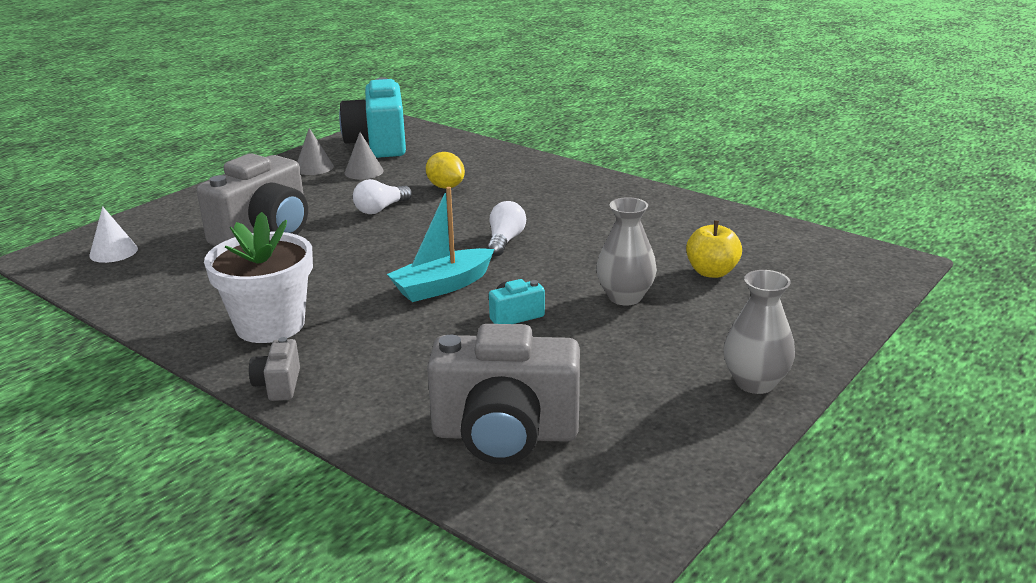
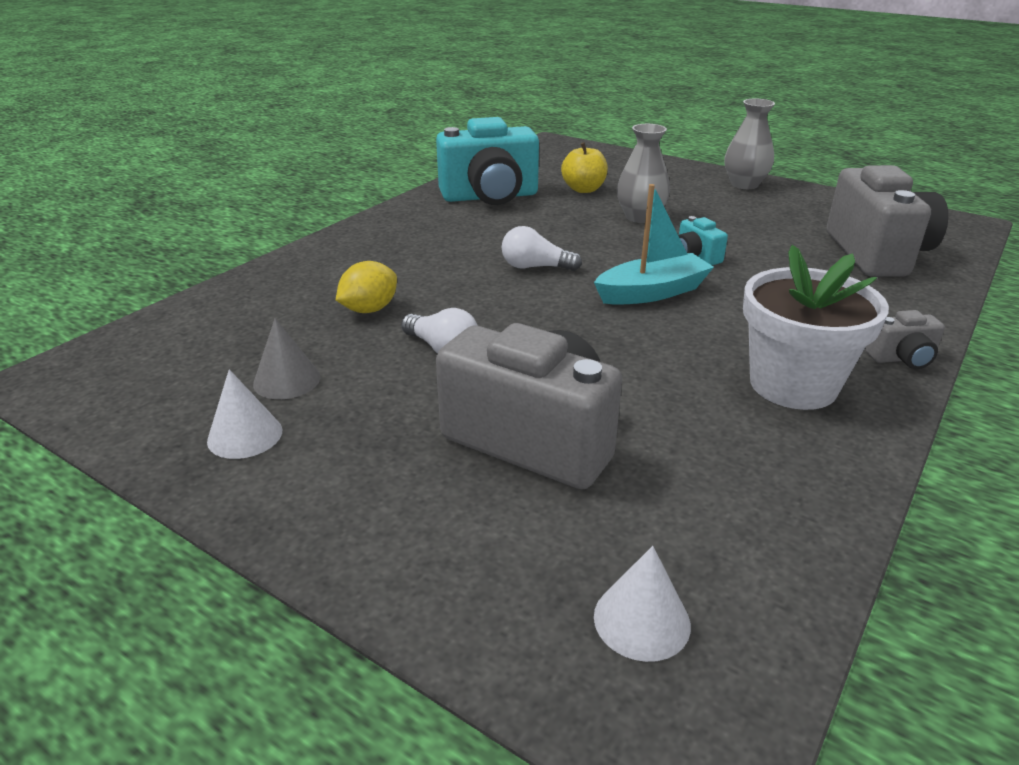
camera: 95 degrees left, 5 degrees up
(314, 167) = (245, 435): grey cone -> white cone
(378, 144) = (155, 381): turquoise camera -> turquoise camera (490, 197)
(442, 286) = (652, 292): turquoise boat -> turquoise boat turned 75 degrees counterclockwise

